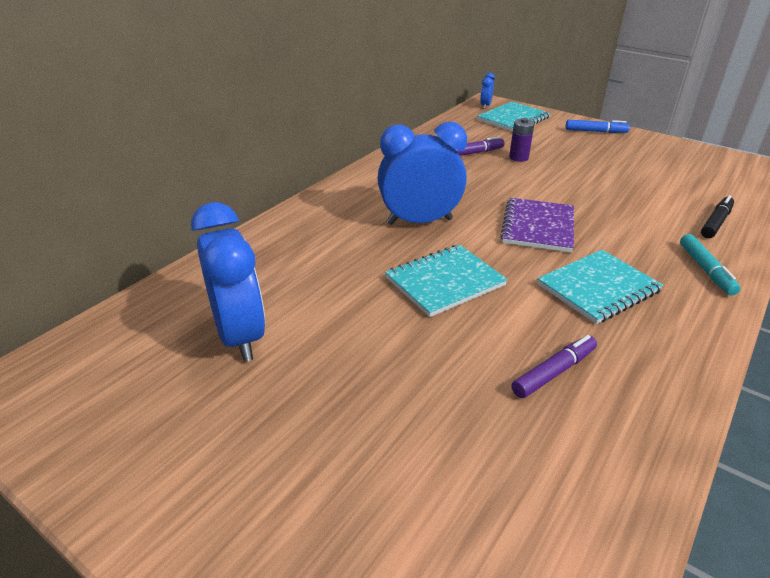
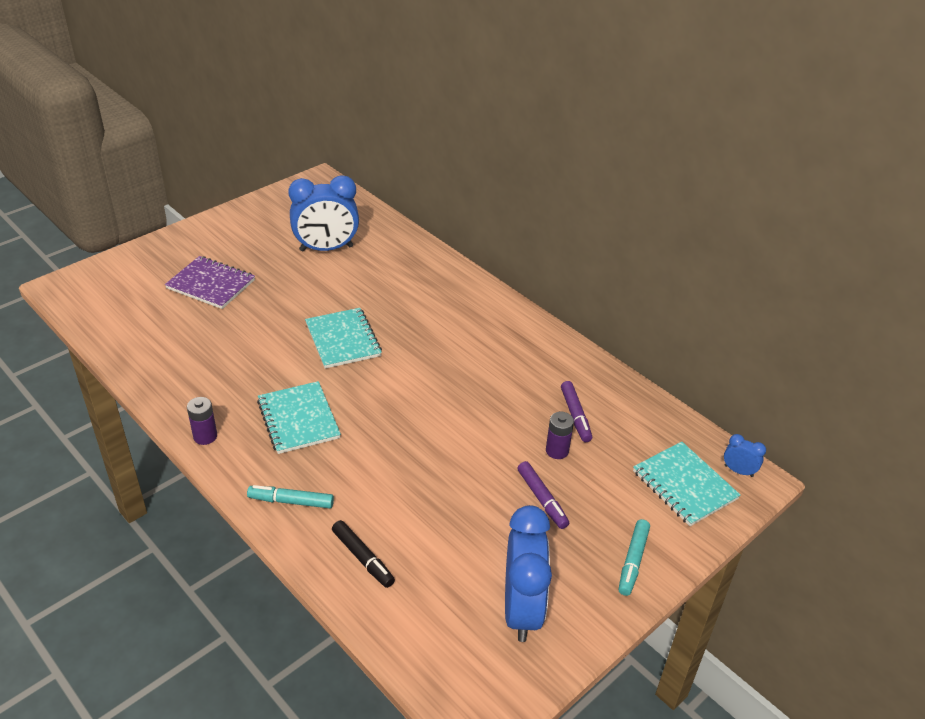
camera: 100 degrees right, 5 degrees up
(419, 221) = (435, 345): blue clock -> blue clock (522, 609)
(538, 227) = (401, 416): purple notebook -> purple notebook (211, 284)
(553, 372) = (228, 364): purple marker -> purple marker (542, 499)
(595, 131) = (633, 561): blue marker -> turquoise marker
(691, 355) = (205, 436): none -> purple battery

